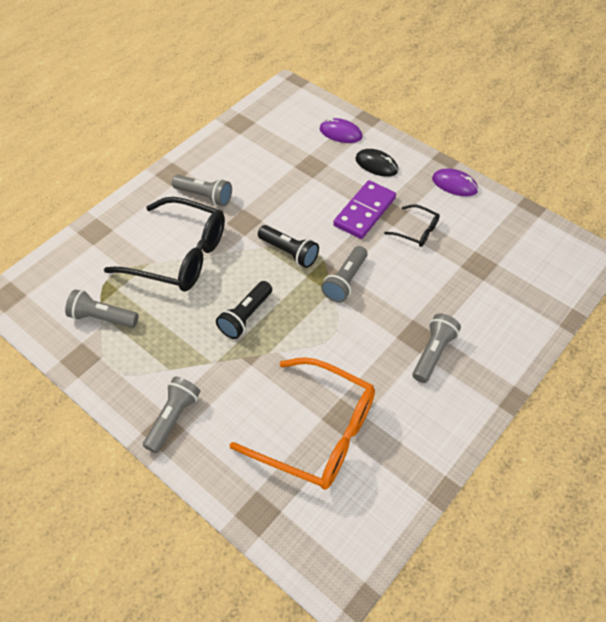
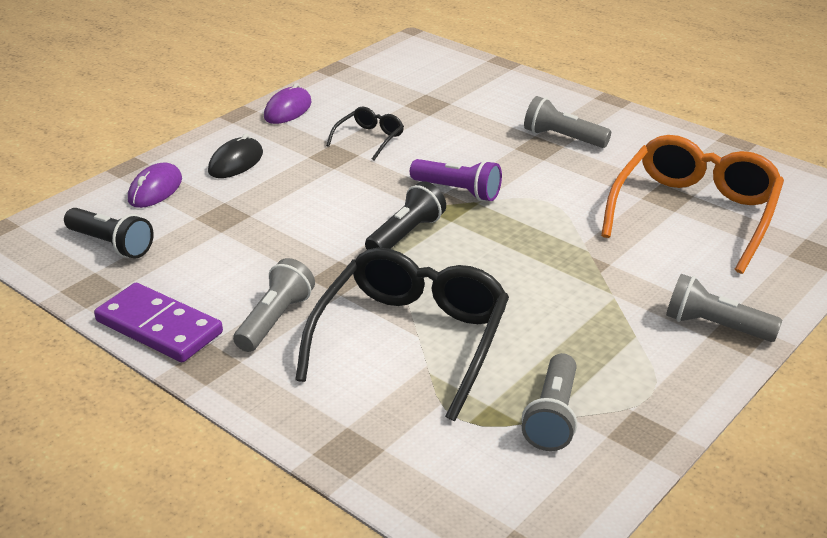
camera: 90 degrees left, 20 degrees down
(245, 316) = (529, 270): black flashlight -> black flashlight (111, 245)
(345, 281) = (458, 191): grey flashlight -> purple flashlight
(365, 212) = (330, 174): purple domino -> purple domino (159, 327)

